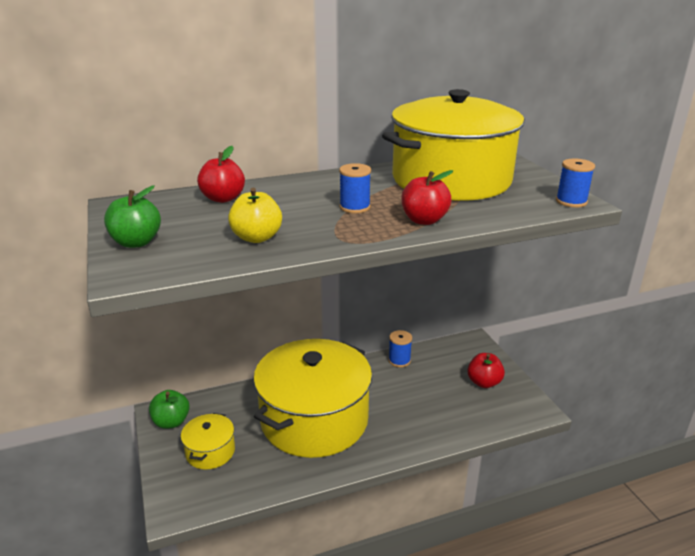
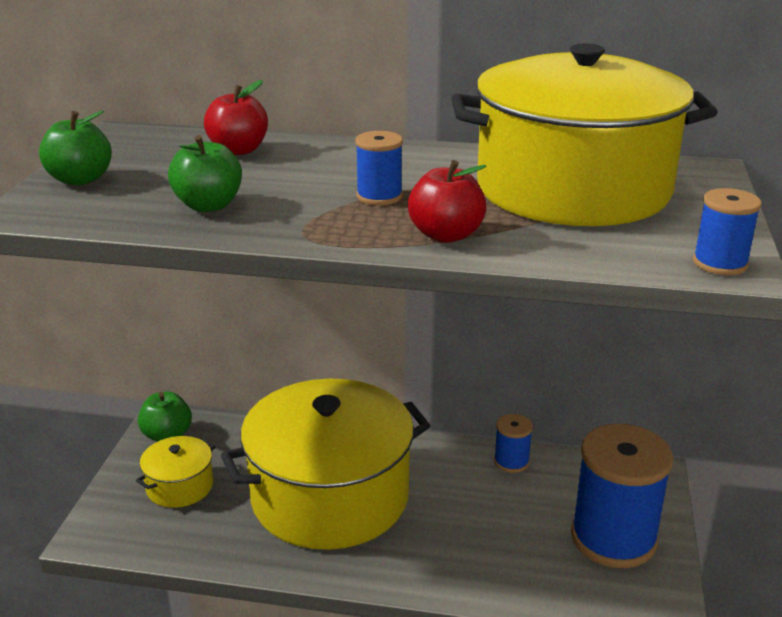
camera: 30 degrees right, 0 degrees up
(257, 238) = (208, 205): yellow apple -> green apple
(484, 382) = (613, 538): red apple -> blue spool

